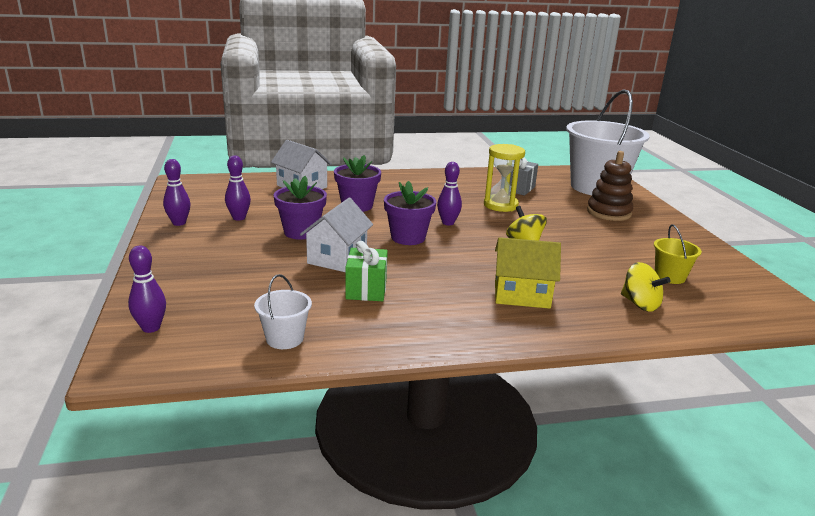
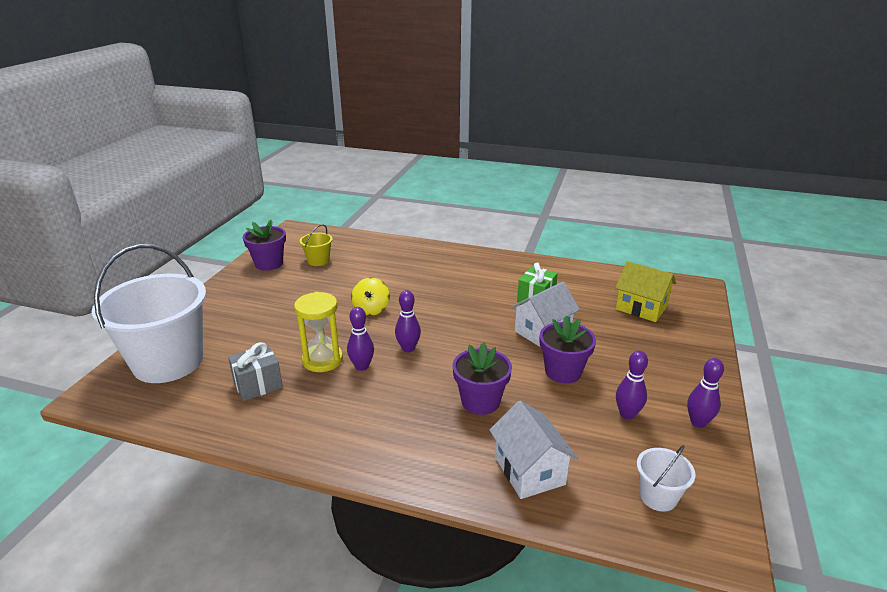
camera: 150 degrees left, 5 degrees up
(151, 328) = (690, 305): purple bowling pin -> purple bowling pin (362, 366)
(284, 338) = (603, 280): white bucket -> white bucket (658, 496)
(408, 237) = (464, 339): purple flower pot -> purple flower pot (269, 264)
(521, 295) = (434, 272): yellow house -> yellow house (641, 308)
(608, 212) = (237, 322): brown stacking toy -> none
(640, 304) = (371, 252): yellow spinning top -> none

